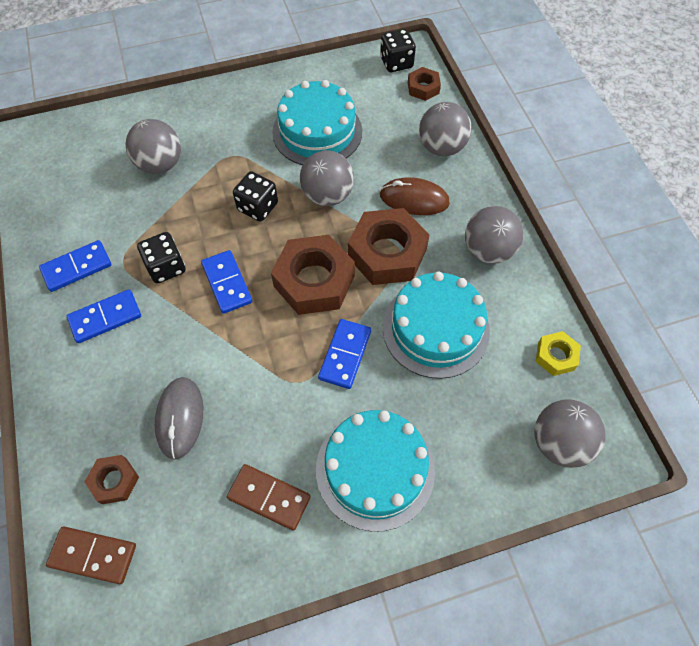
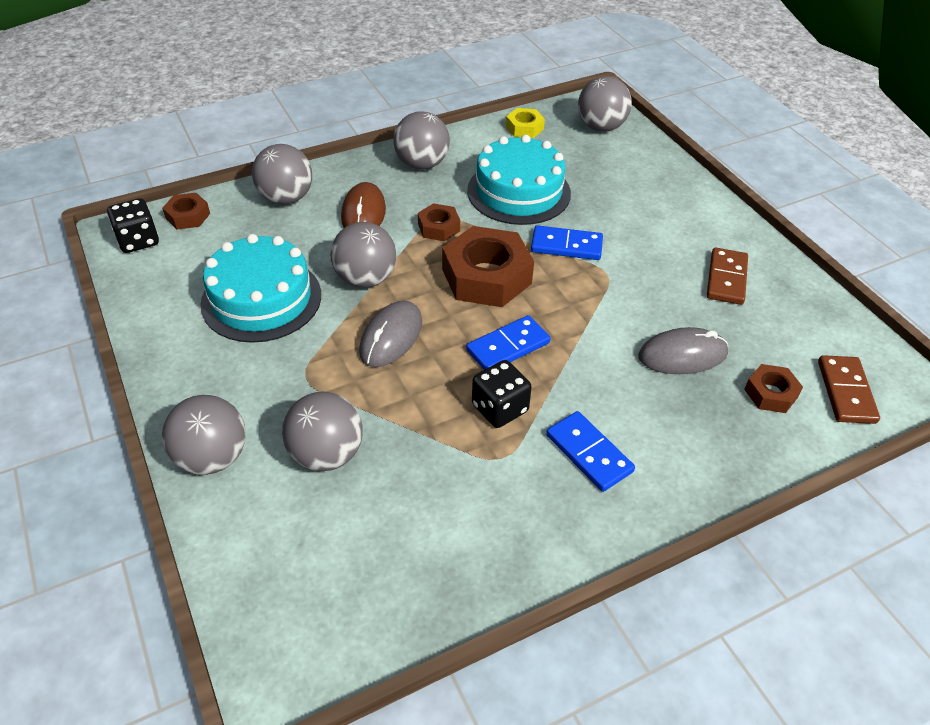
camera: 100 degrees left, 15 degrees down
(77, 267) = (524, 508): blue domino -> none
(178, 109) = (212, 457): none -> grey ball
(258, 207) = (391, 337): black dice -> grey mouse
(375, 469) = (669, 218): turquoise cake -> none
(387, 253) = (439, 227): brown nut -> brown nut, size x0.51

